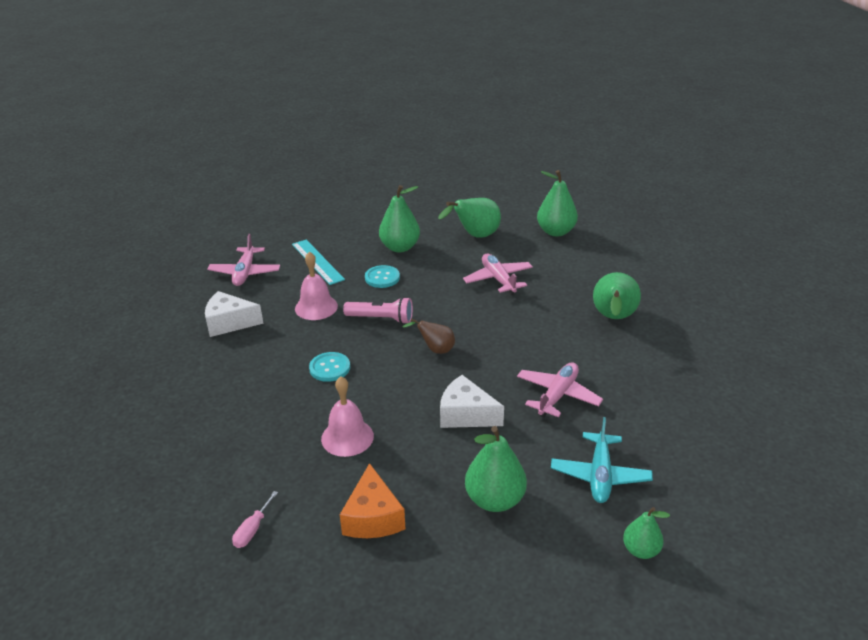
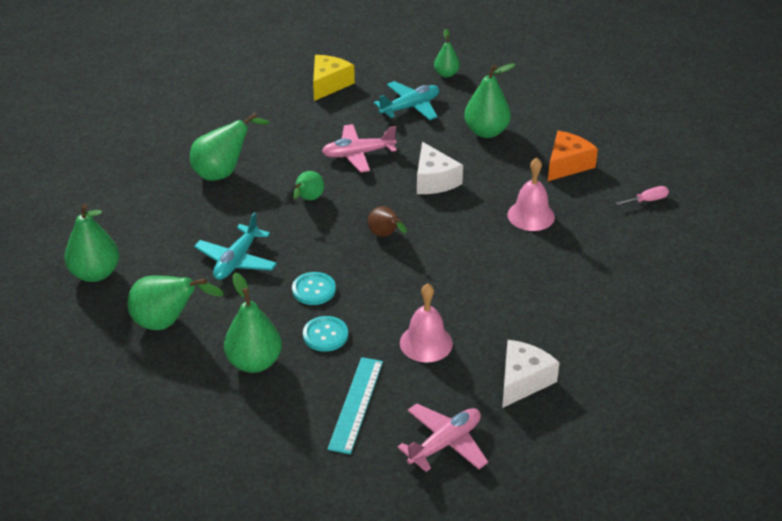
camera: 135 degrees left, 5 degrees up
(229, 323) = (523, 381): white cheese -> white cheese turned 105 degrees counterclockwise
(330, 368) = (484, 274): turquoise button -> turquoise button (314, 290)
(381, 319) = (387, 291): pink flashlight -> none
(498, 279) = (236, 261): pink plane -> turquoise plane
(527, 338) = (308, 199): none -> green pear
(704, 445) = (329, 84): none -> yellow cheese

